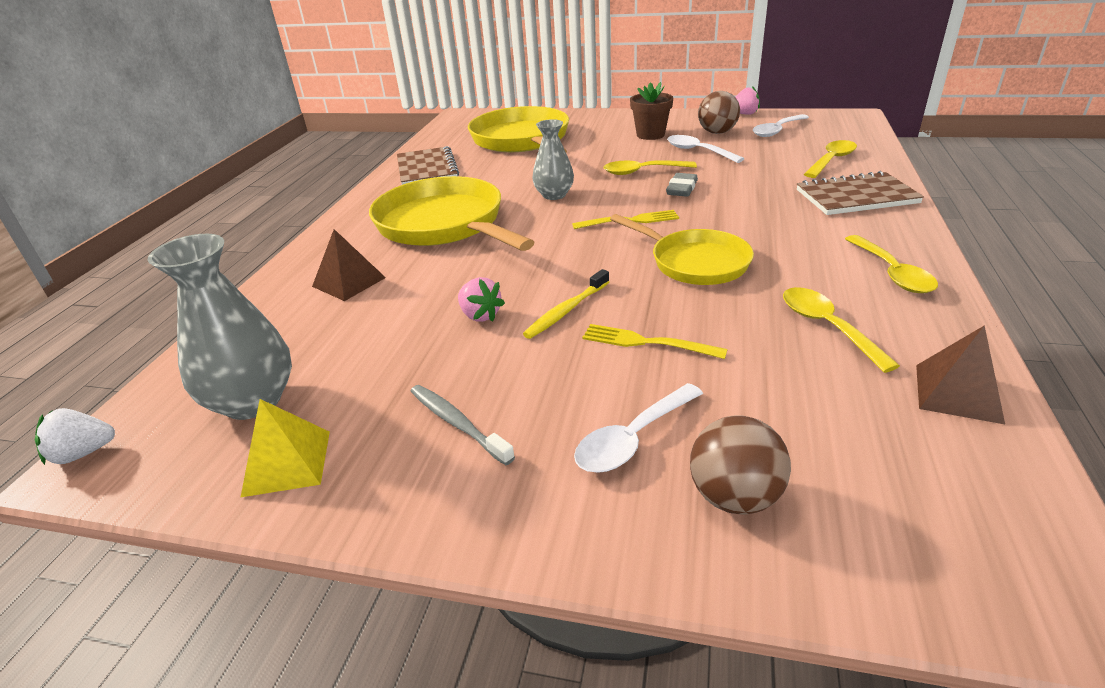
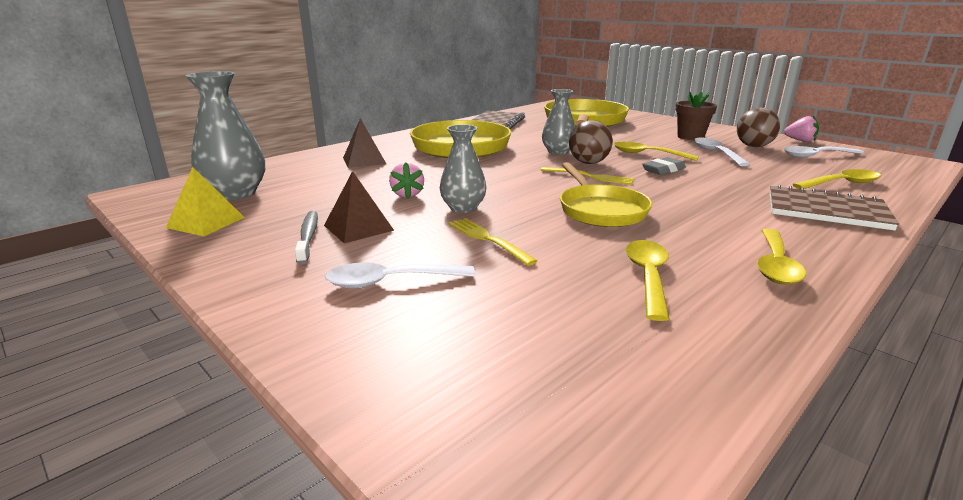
camera: 30 degrees right, 10 degrees down
(83, 453) = (142, 189): white strawberry -> none
(566, 311) = (463, 208): yellow toothbrush -> grey vase
(734, 497) = (400, 337): brown ball -> brown ball (588, 163)
(958, 393) = (702, 359): brown pyramid -> brown pyramid (358, 228)

